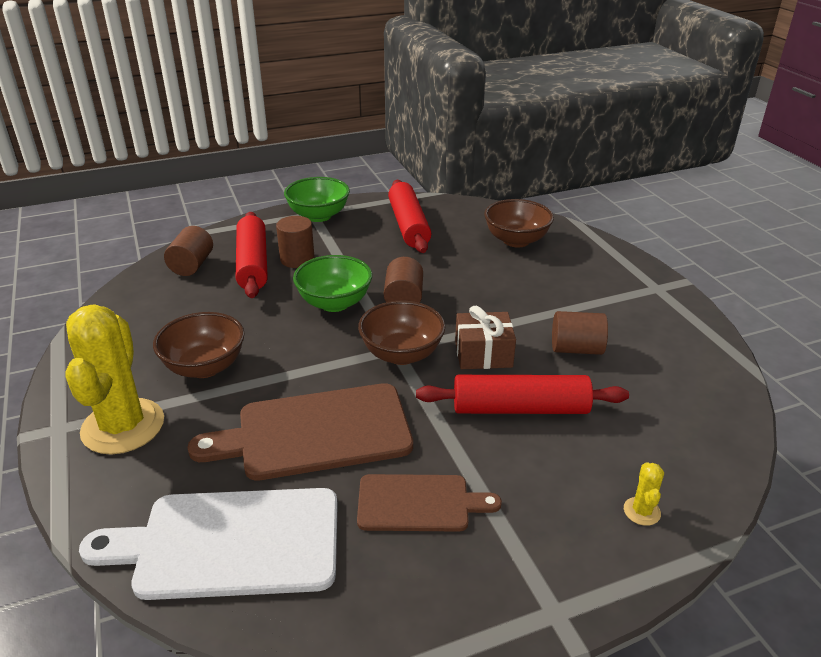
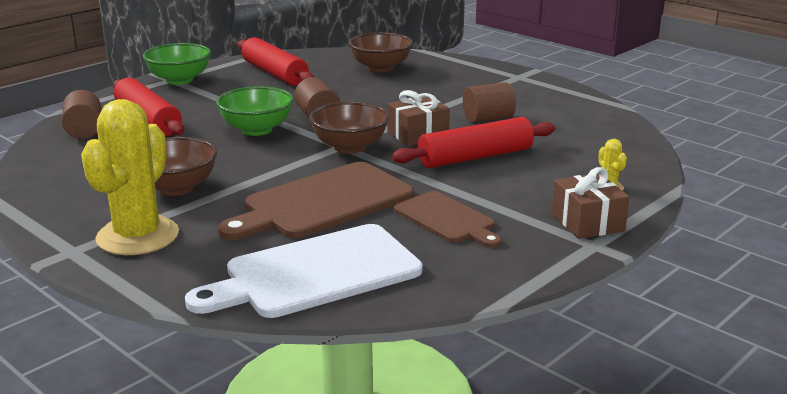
camera: 25 degrees left, 10 degrees down
(123, 426) = (138, 236): yellow cactus -> yellow cactus turned 45 degrees clockwise
(297, 259) = (190, 110): brown cylinder -> none
(418, 503) = (446, 219): brown cutting board -> brown cutting board turned 75 degrees clockwise
(573, 567) = (587, 222): none -> brown gift

